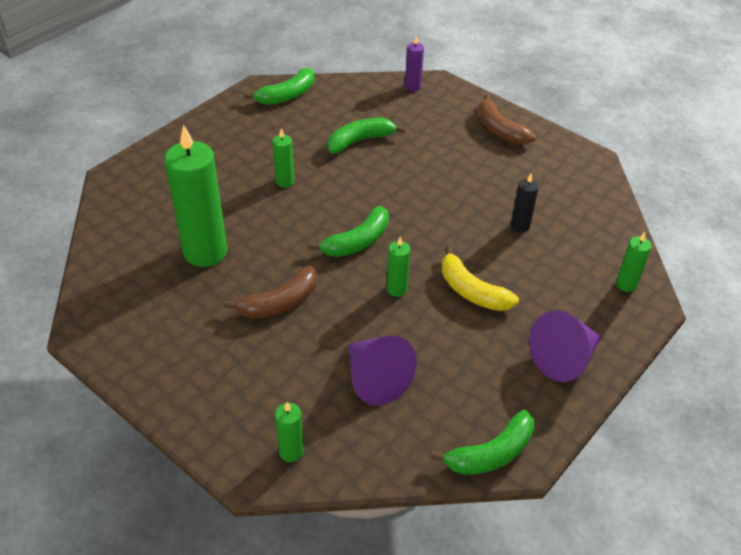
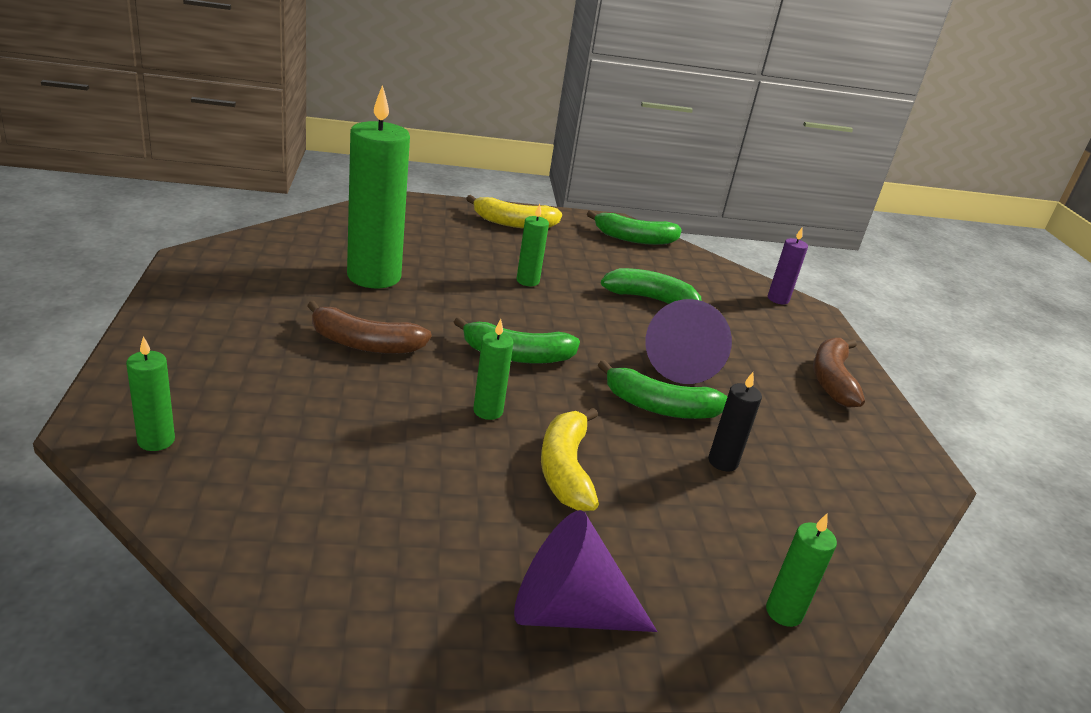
camera: 40 degrees right, 15 degrees down
(208, 138) = (514, 223): none -> yellow banana
(375, 379) = (333, 455): purple cone -> purple cone (680, 364)
(491, 454) = (316, 616): green banana -> green banana (659, 407)

